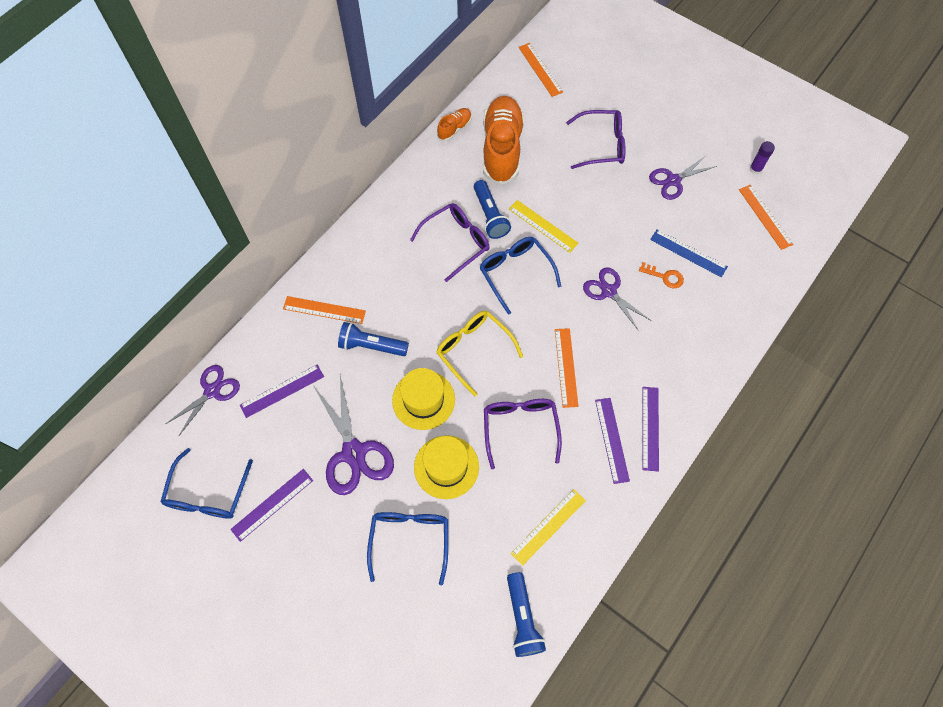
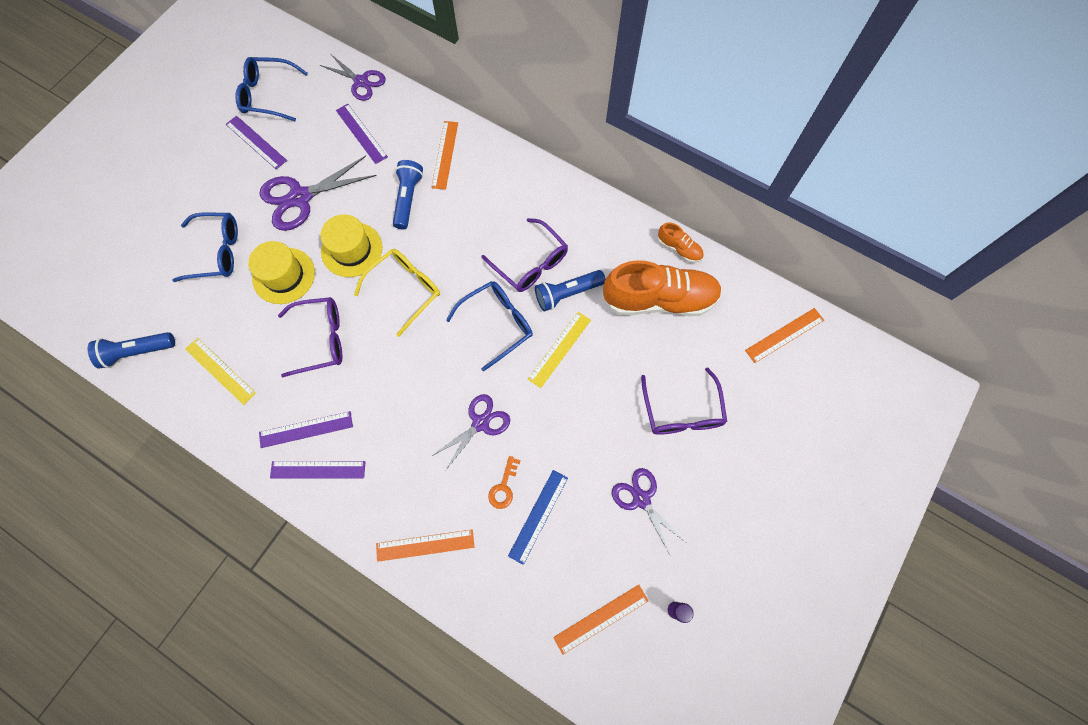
camera: 85 degrees right, 5 degrees up
(566, 367) = (387, 381): orange ruler -> orange ruler (425, 545)

